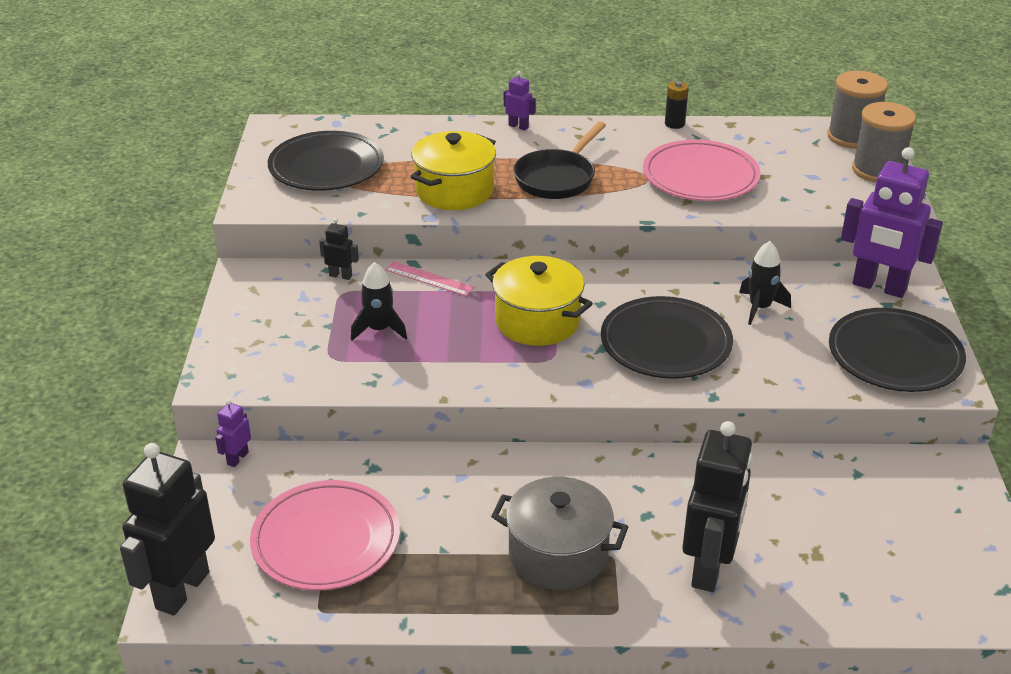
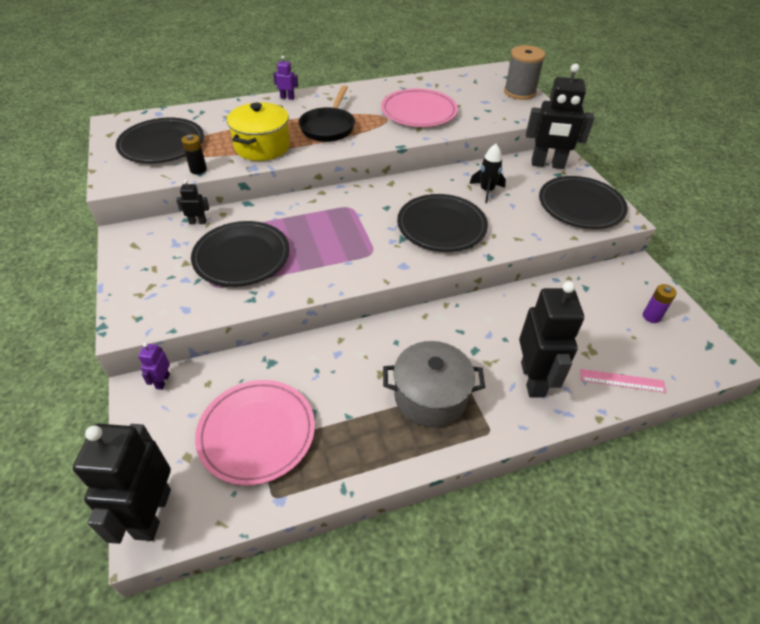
camera: 20 degrees left, 10 degrees up
(379, 330) = (242, 257): black rocket -> black plate
(429, 278) = (263, 212): pink ruler -> pink ruler (622, 381)
(537, 321) = (351, 228): yellow pot -> none
(674, 124) = (386, 82): black battery -> black battery (198, 170)
(852, 137) = (494, 75): grey spool -> none
(879, 287) = (547, 164): purple robot -> black robot
(936, 533) = (651, 316): none -> purple battery

